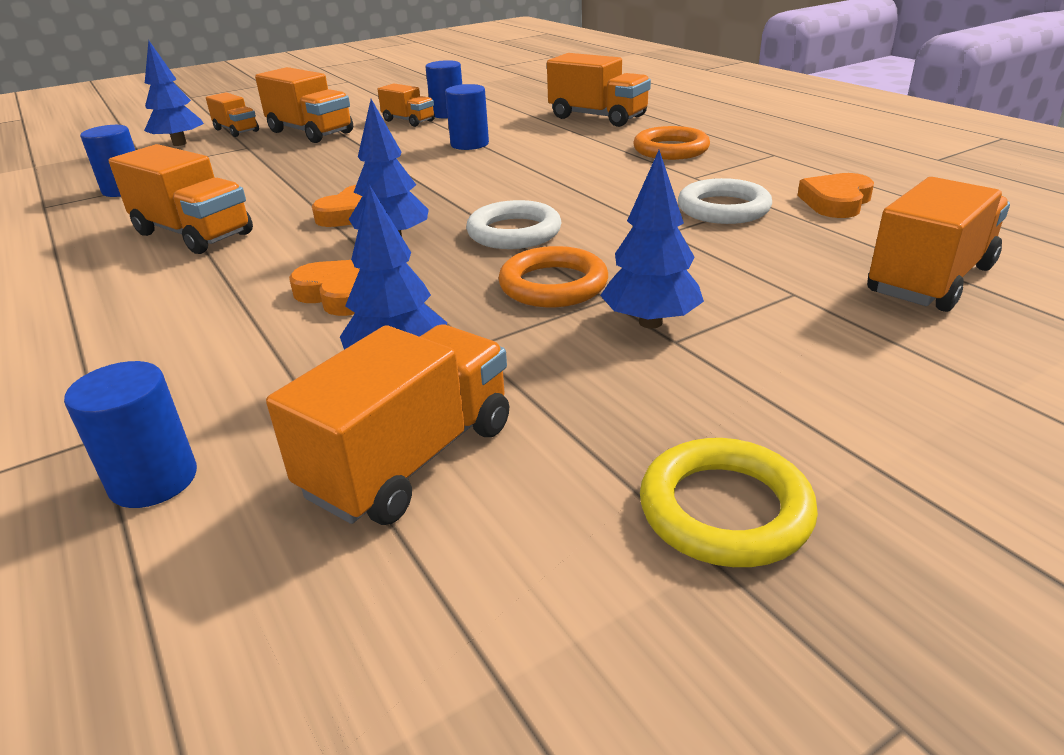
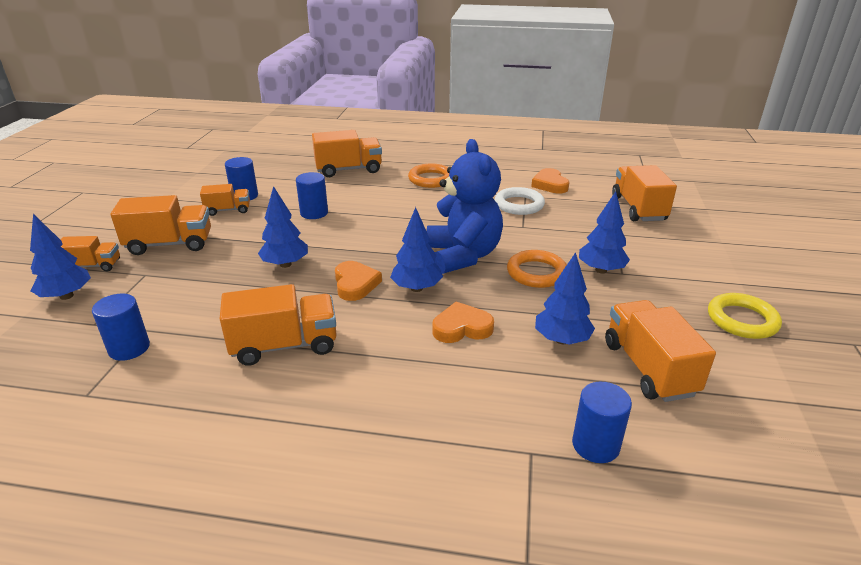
camera: 50 degrees left, 0 degrees up
(345, 176) = (285, 264): none -> blue tree
(514, 232) = (463, 256): white ring -> blue teddy bear

